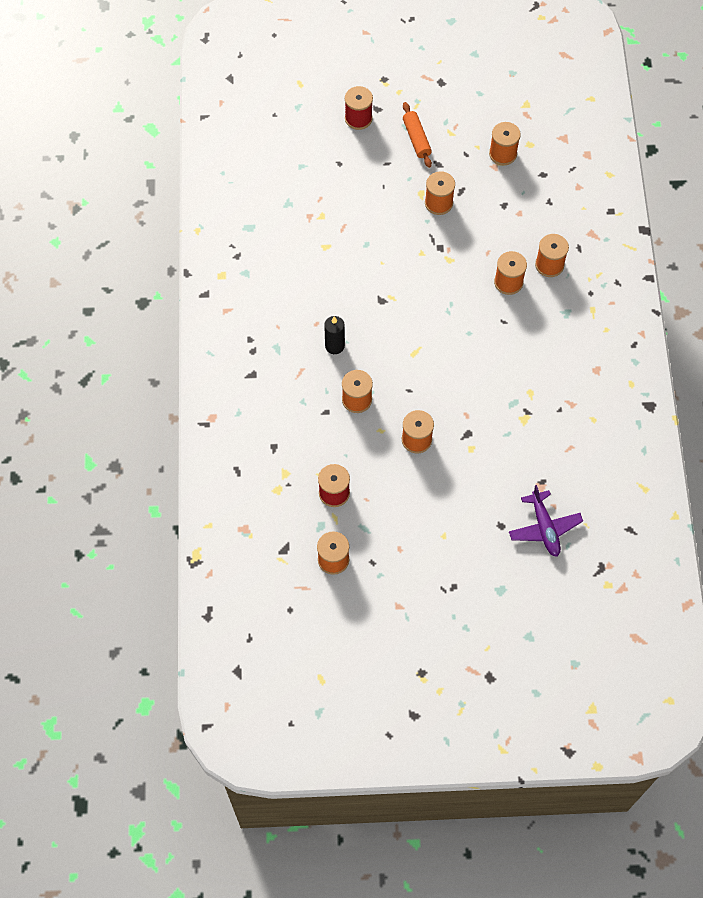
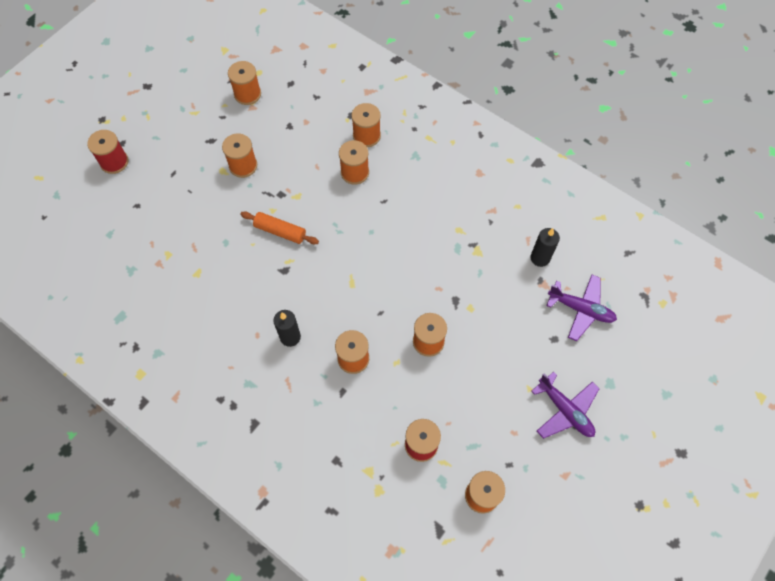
camera: 50 degrees left, 0 degrees up
(416, 139) = (174, 138): orange rolling pin -> orange rolling pin (280, 231)
(449, 572) = (565, 410): none -> purple plane
(561, 468) = (540, 258): none -> black candle

